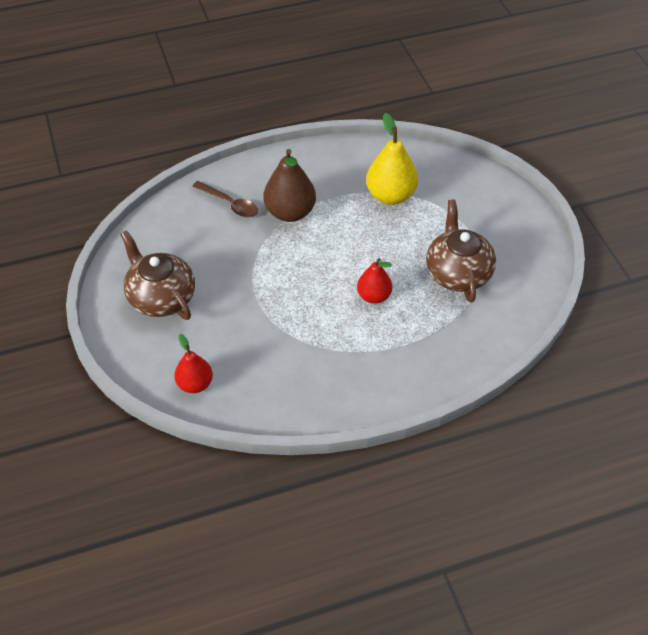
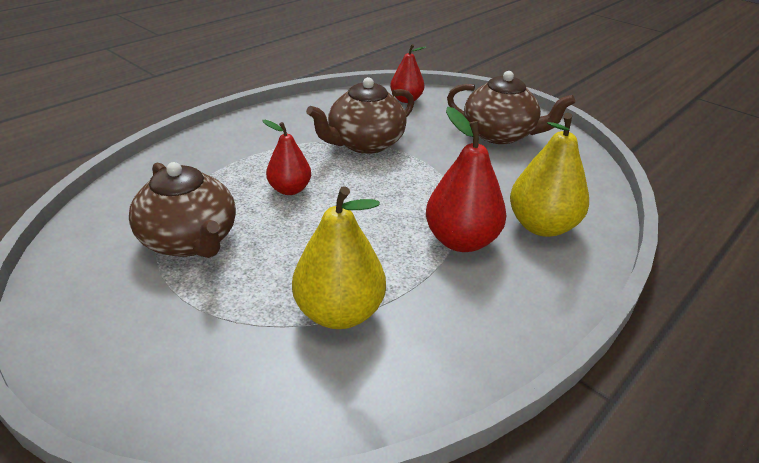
camera: 150 degrees right, 15 degrees down
(230, 204) = (542, 226): brown spoon -> yellow pear
(284, 329) = (364, 143): none -> brown teapot
(290, 212) = (461, 241): brown pear -> red pear

